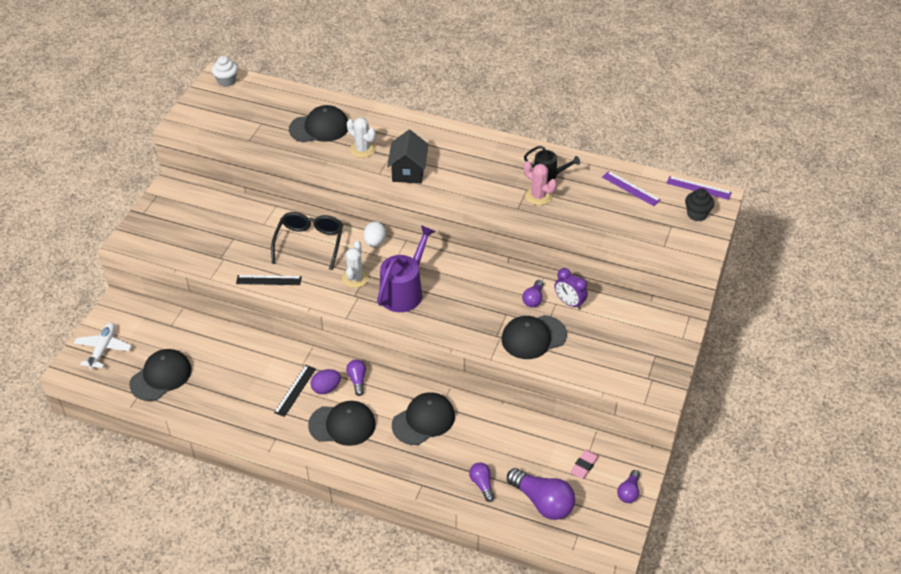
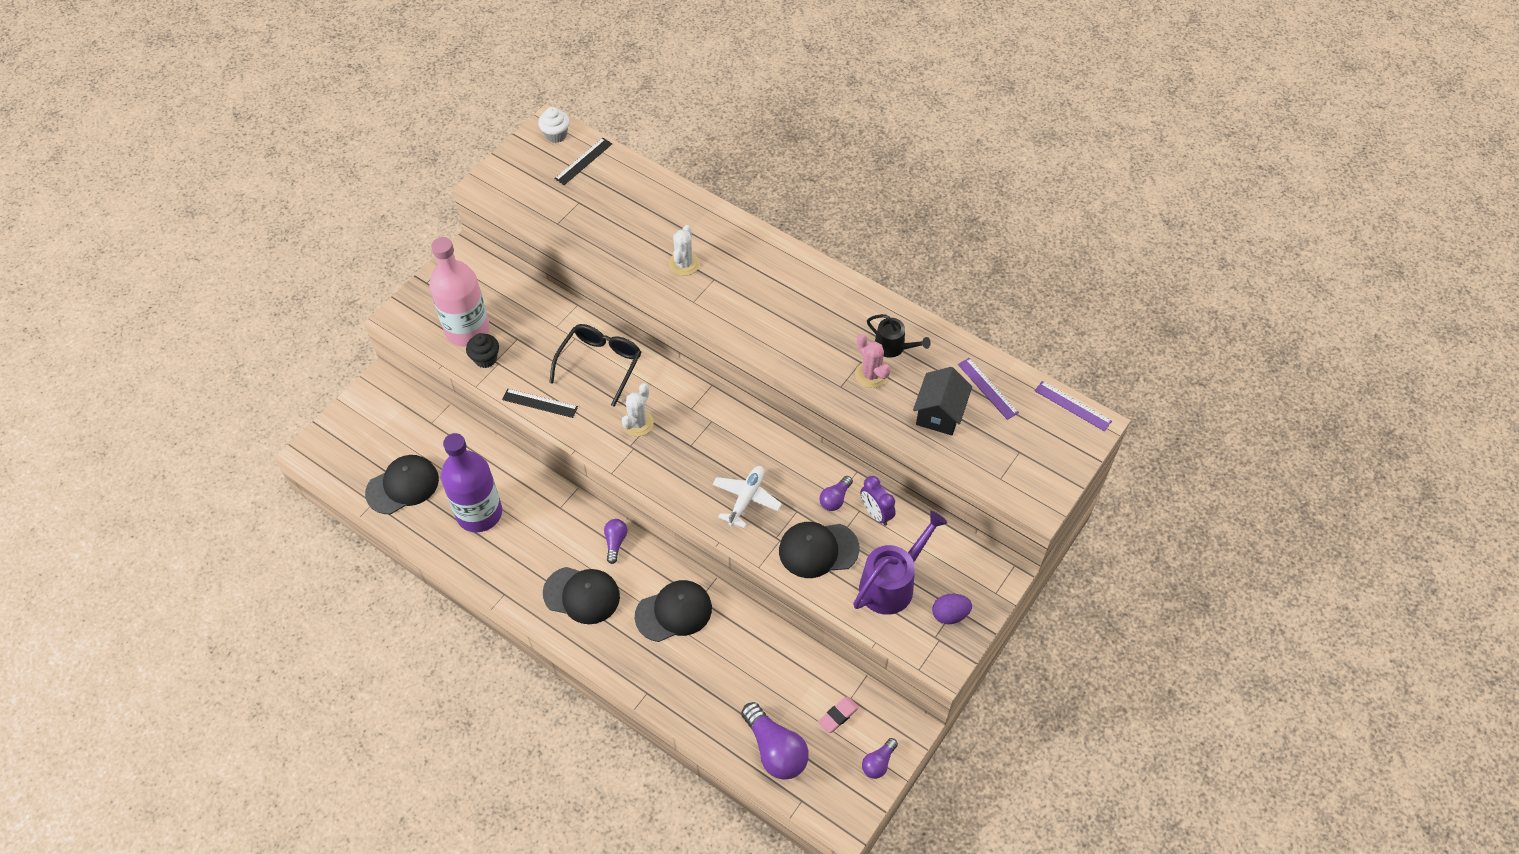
camera: 15 degrees right, 10 degrees up
(103, 349) = (351, 436): white plane -> white plane (746, 498)
(189, 240) = (467, 330): none -> pink bottle
(234, 383) = (479, 513): none -> purple bottle
(295, 390) = (542, 538): black ruler -> black ruler (583, 161)
(319, 128) = (643, 223): black cap -> none
(326, 388) = (578, 544): purple egg -> purple egg (950, 614)
(362, 149) = (684, 264): white cactus -> white cactus turned 45 degrees clockwise
(375, 242) = (675, 379): white egg -> none
(404, 291) = (688, 453): purple watering can -> purple watering can (891, 584)
(408, 171) = (728, 306): black house -> black house (939, 413)
(482, 484) = (714, 710): purple light bulb -> none
(697, 214) = (1056, 443): black cupcake -> black cupcake (485, 359)

